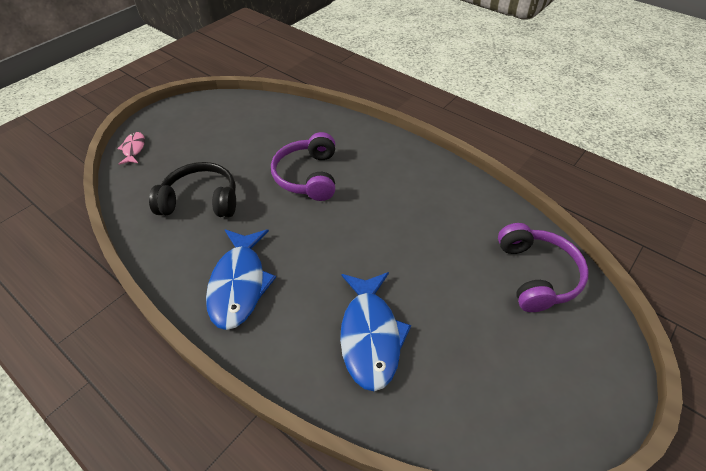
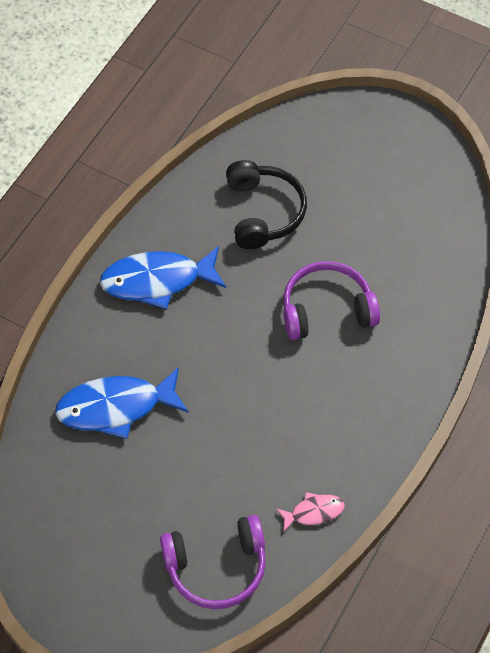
camera: 80 degrees right, 10 degrees up
(134, 149) = (333, 117): pink fish -> pink fish (313, 512)

